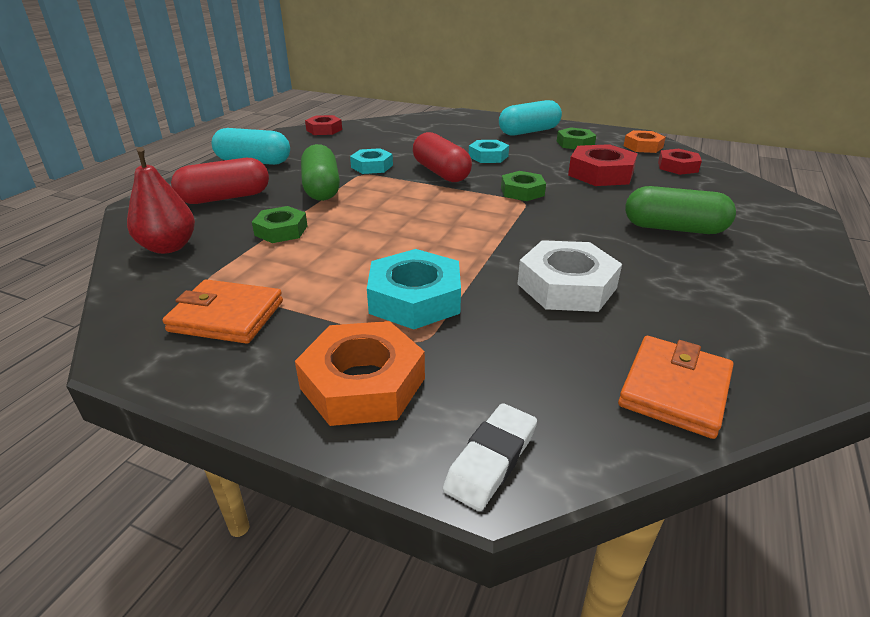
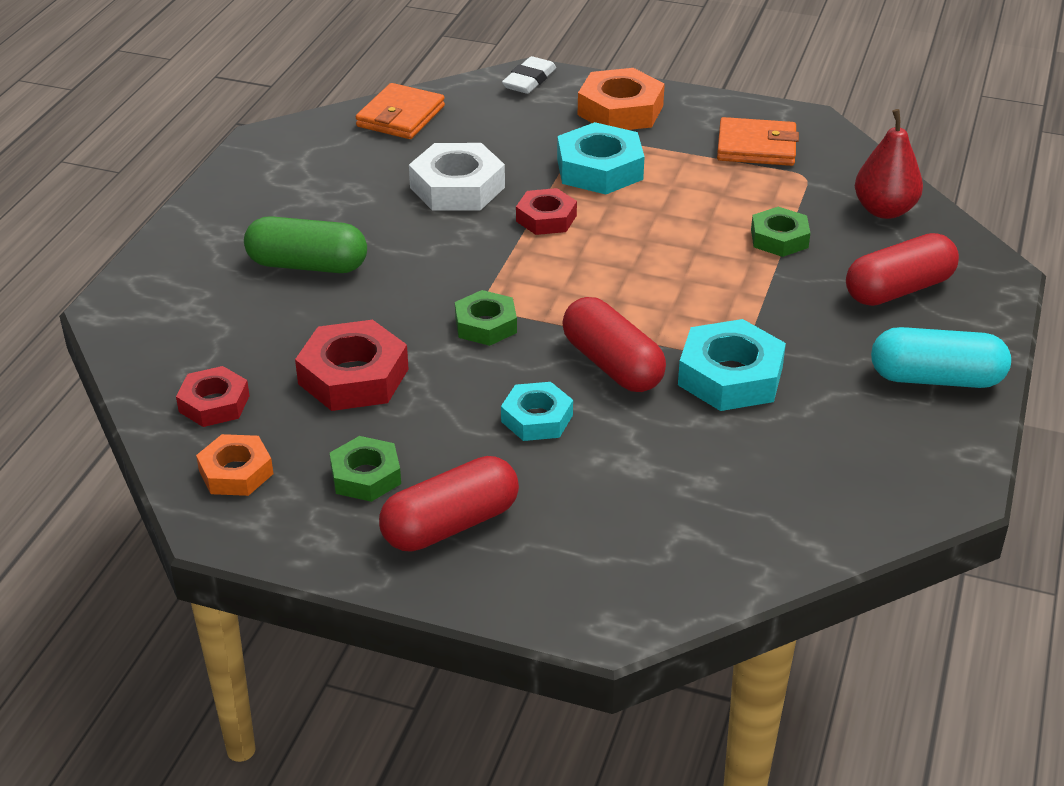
camera: 175 degrees right, 5 degrees up
(321, 188) = (779, 316): green capsule -> none
(324, 130) = (892, 507): red nut -> red nut (546, 218)
(372, 166) = (730, 376): turquoise nut -> turquoise nut, size x1.58
(529, 131) = (450, 525): turquoise capsule -> red capsule

